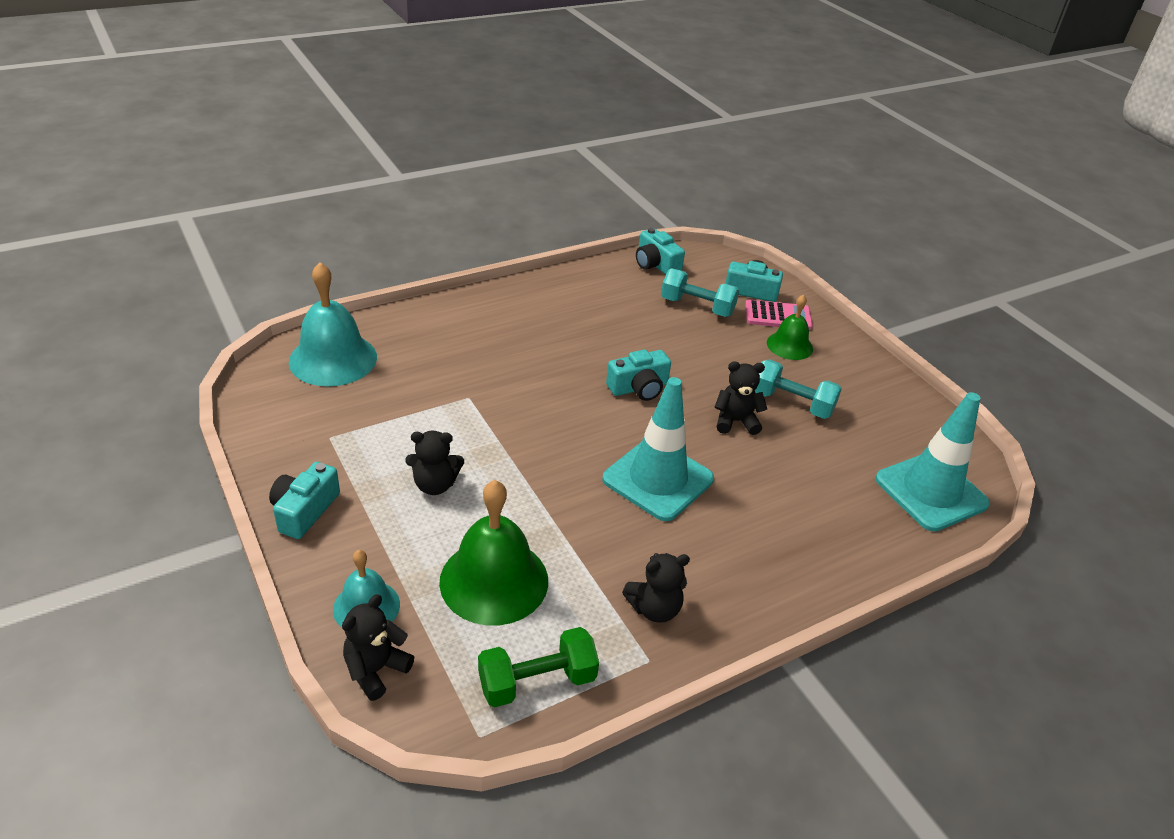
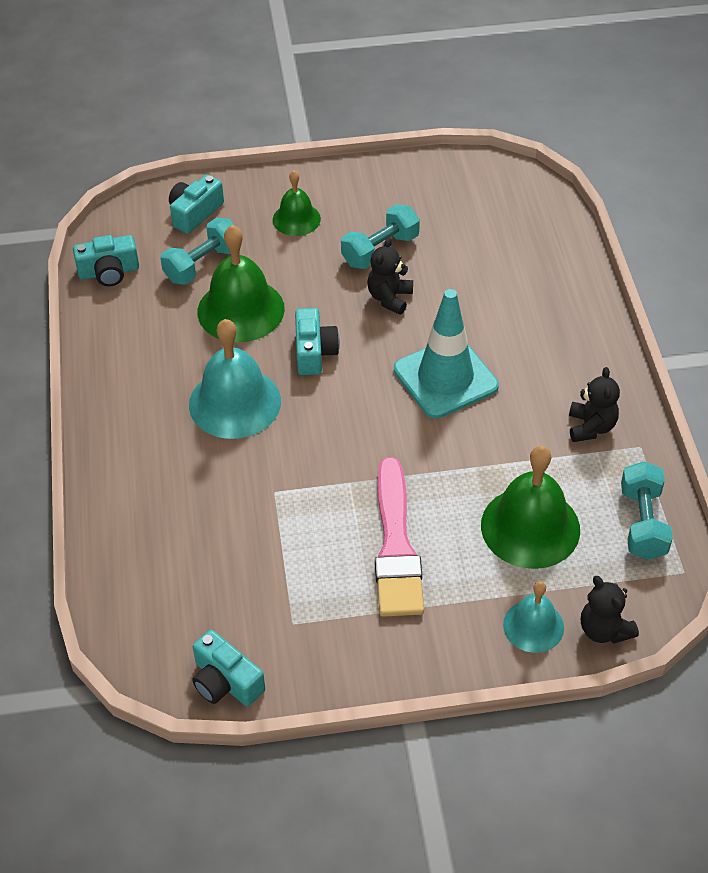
camera: 65 degrees left, 10 degrees up
(304, 510) = (396, 658): turquoise camera -> turquoise camera (226, 681)
(333, 359) = (157, 601): turquoise bell -> turquoise bell (235, 402)
(435, 485) = (396, 546): black teddy bear -> pink brush
(537, 681) = (642, 523): green dumbbell -> turquoise dumbbell
(660, 337) = (241, 310): none -> green bell
(778, 316) = (246, 209): pink calculator -> none
(931, 491) = (520, 208): turquoise traffic cone -> none

